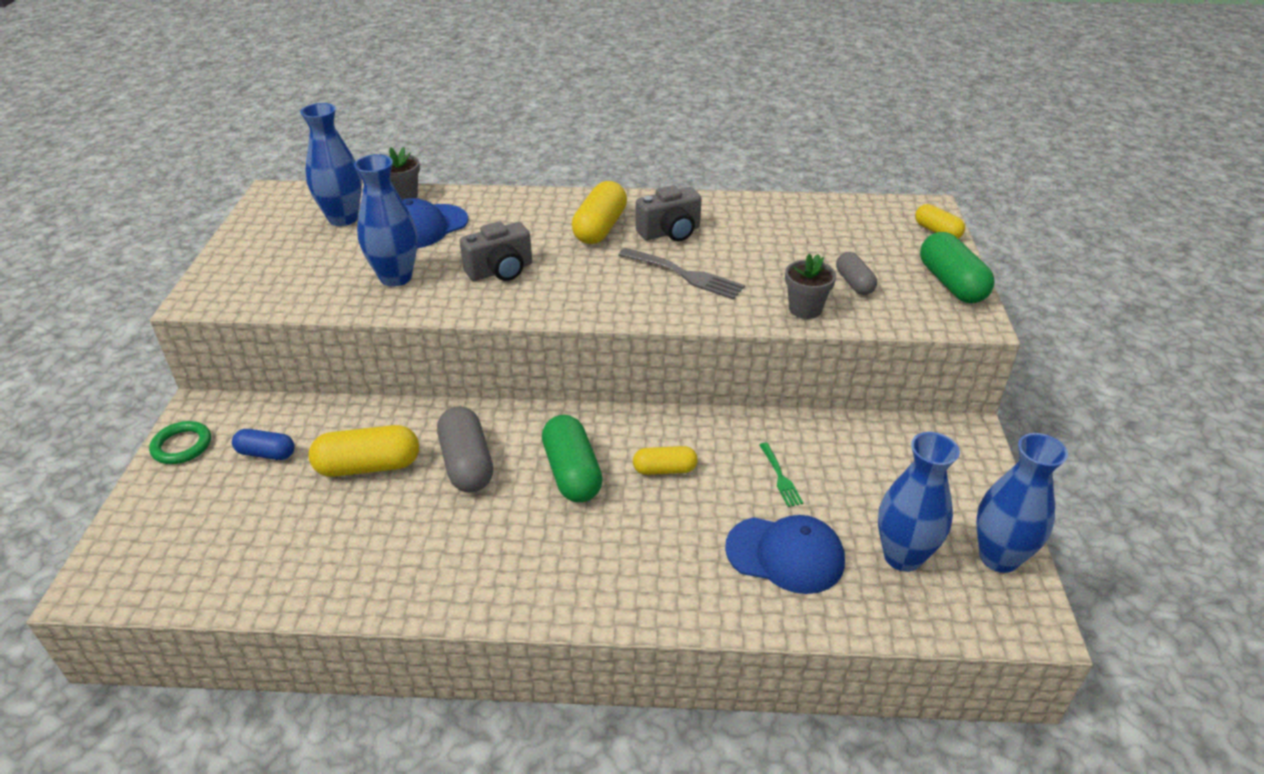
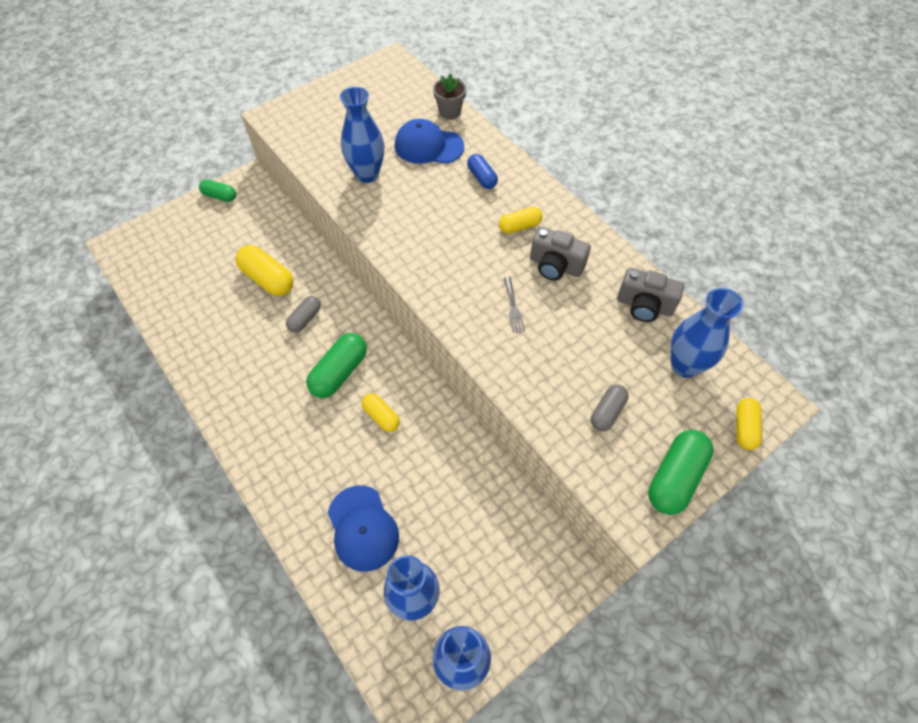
camera: 50 degrees right, 20 degrees up
(182, 446) = (220, 196): green ring -> green capsule
(266, 453) = (242, 231): blue capsule -> blue capsule (482, 178)
(343, 219) = (399, 107): blue vase -> blue vase (684, 365)
(466, 464) = (305, 319): grey capsule -> grey capsule, size x0.61
(500, 271) = (421, 214): grey camera -> grey camera (644, 306)
(600, 228) = (519, 226): yellow capsule -> yellow capsule, size x0.61
(684, 275) = (513, 307): grey fork -> grey fork, size x0.58
(780, 477) = (428, 483): green fork -> none
(805, 309) = (543, 400): grey flower pot -> none

